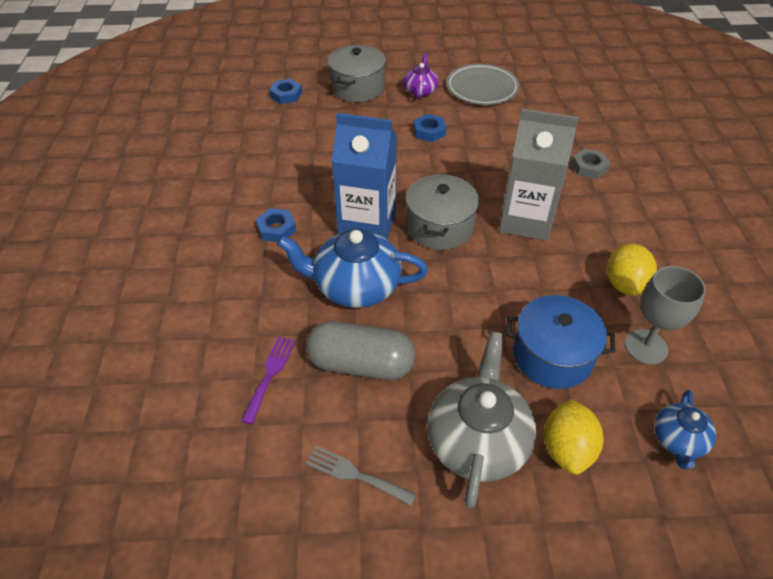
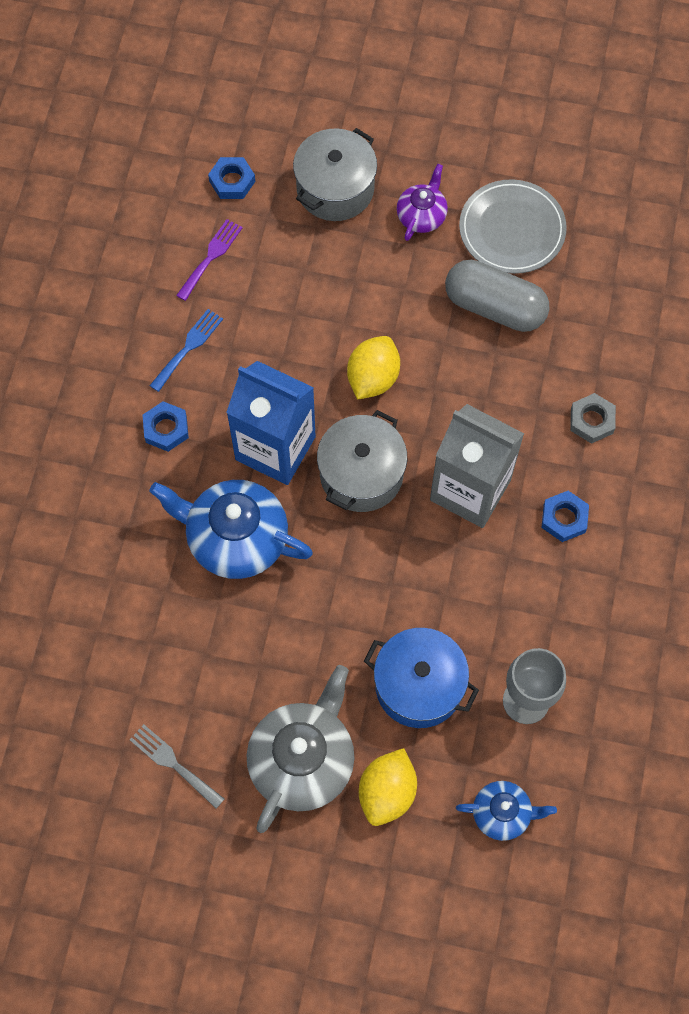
camera: 15 degrees right, 20 degrees up
(270, 374) = (117, 630): purple fork -> purple fork (211, 256)
(280, 180) = (188, 347): none -> blue fork
(361, 364) = (213, 642): grey capsule -> grey capsule (494, 307)
(429, 131) = (405, 303): blue nut -> blue nut (564, 518)
(624, 284) = (544, 614): yellow lemon -> yellow lemon (373, 378)
(678, 440) = (502, 813): blue teapot -> blue teapot turned 120 degrees counterclockwise

